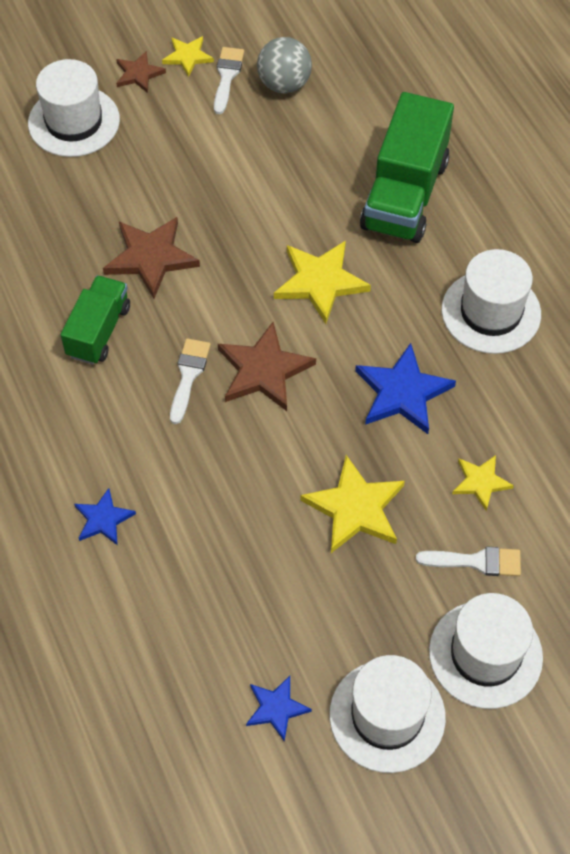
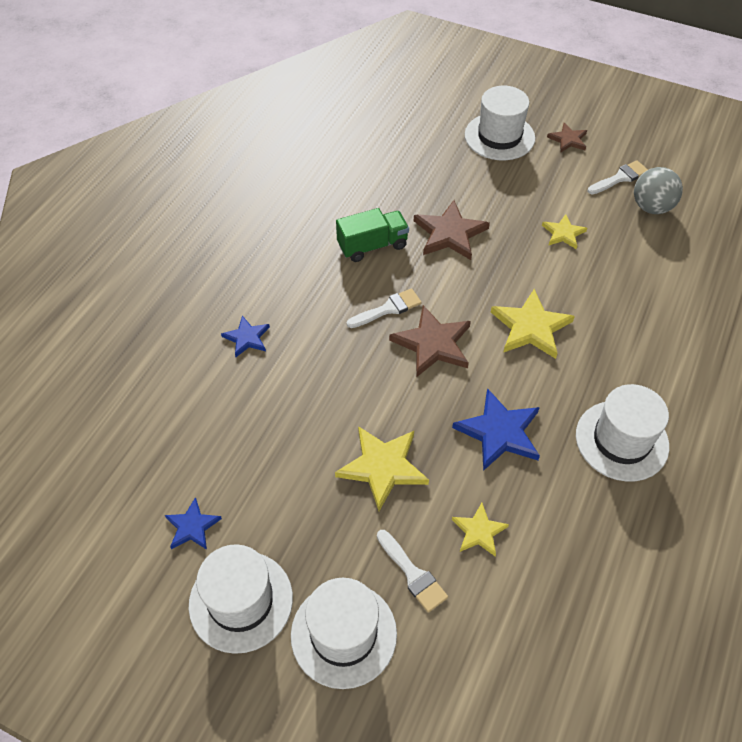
camera: 50 degrees right, 5 degrees down
(188, 57) = (609, 151): yellow star -> yellow star (563, 233)
(404, 195) = (652, 325): green truck -> none

